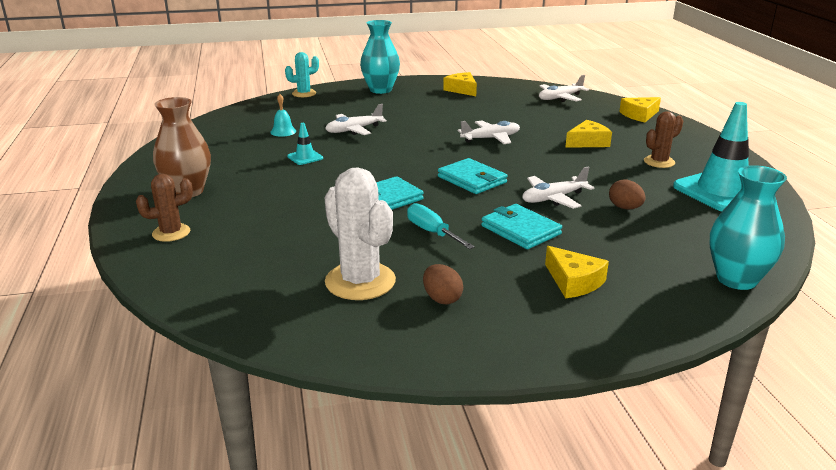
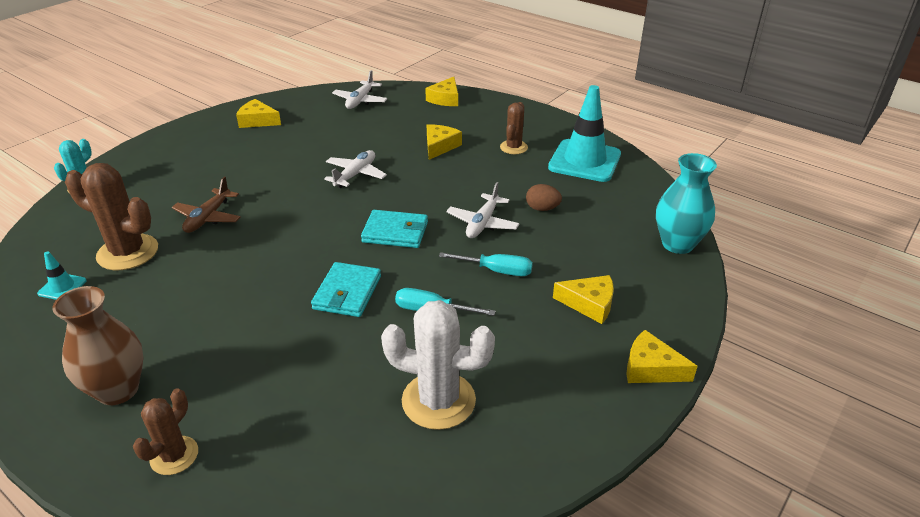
camera: 40 degrees left, 10 degrees up
(283, 131) = (128, 252): turquoise bell -> brown cactus
(305, 157) = (199, 277): turquoise traffic cone -> turquoise traffic cone (62, 287)
(354, 130) = (208, 217): white plane -> brown plane
(380, 90) = (170, 150): turquoise vase -> none
(442, 299) = (522, 378): brown egg -> none
(520, 230) = (496, 271): turquoise wallet -> turquoise screwdriver
(567, 345) = (651, 368): none -> yellow cheese

